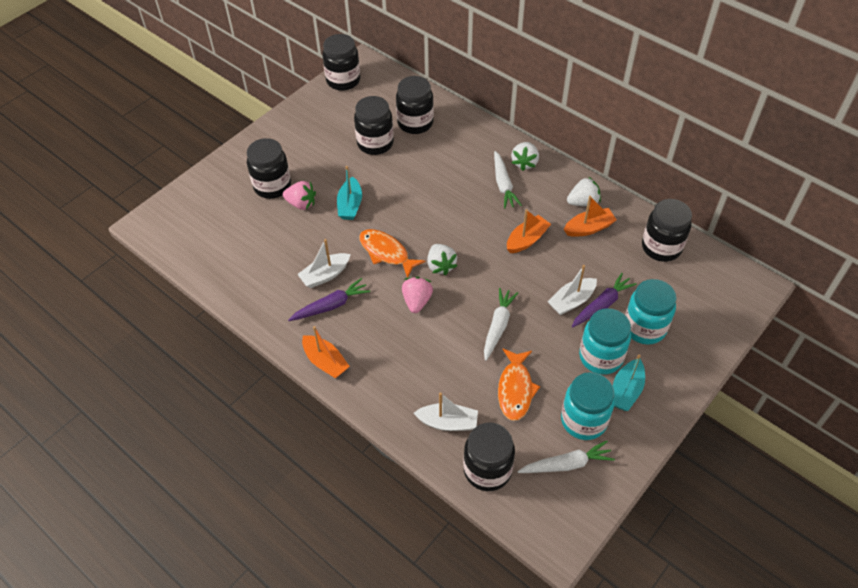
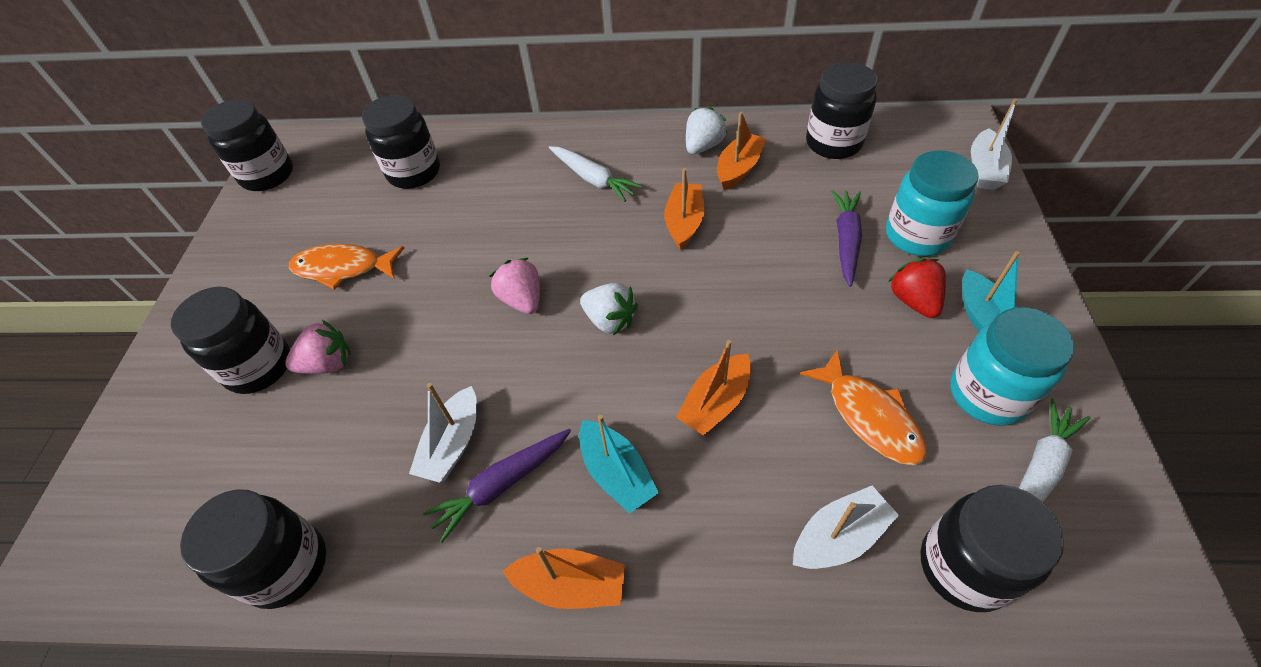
camera: 35 degrees left, 0 degrees up
(331, 305) = (502, 485): purple carrot -> purple carrot turned 150 degrees counterclockwise
(350, 205) = (408, 320): turquoise boat -> turquoise boat (616, 473)
(375, 143) = (378, 224): black jar -> black jar (287, 566)
(386, 252) = (518, 351): orange fish -> orange fish (343, 268)
(417, 301) = (623, 389): pink strawberry -> pink strawberry (522, 300)
(452, 335) = (715, 403): none -> orange boat
(498, 326) = (760, 348): white carrot -> none
(524, 163) = (594, 143): white strawberry -> none
(571, 301) = (809, 258): white boat -> white boat (984, 169)
(601, 357) = (913, 301): turquoise jar -> red strawberry

